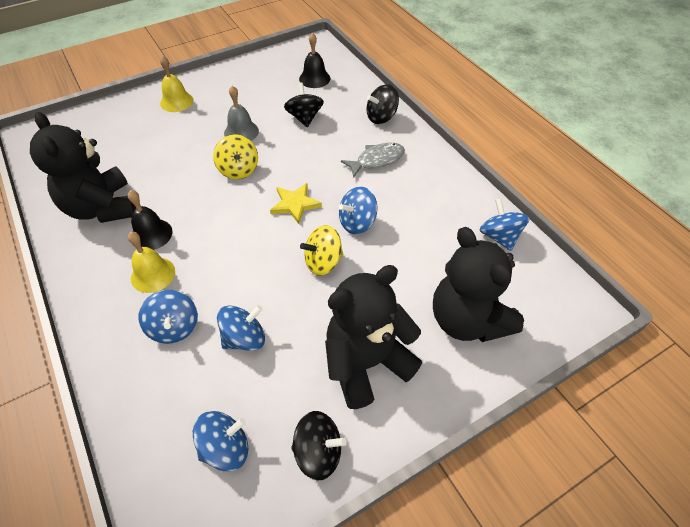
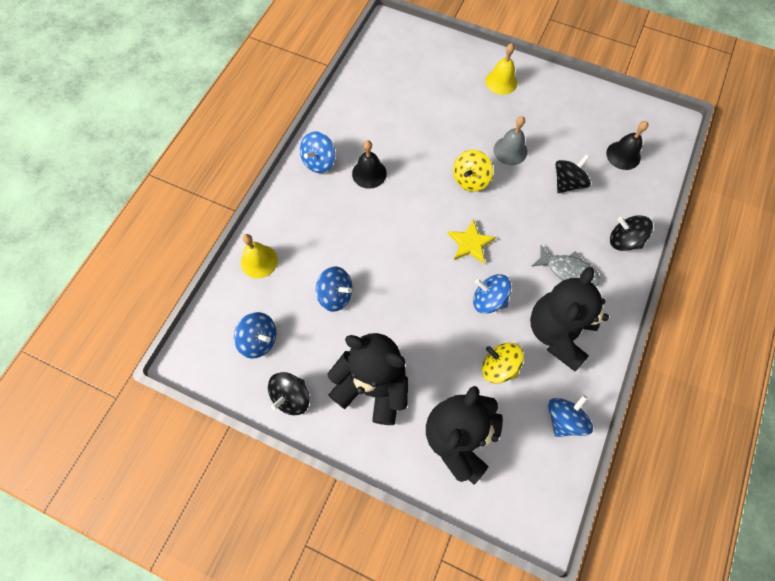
camera: 55 degrees right, 15 degrees up
(102, 208) = (366, 125): black teddy bear -> black teddy bear (558, 332)
(153, 274) = (340, 201): yellow bell -> yellow bell (259, 261)
(174, 327) = (313, 247): blue spinning top -> blue spinning top (319, 161)
(318, 452) = (291, 397): black spinning top -> black spinning top turned 60 degrees clockwise
(323, 262) = (433, 301): yellow spinning top -> yellow spinning top (499, 367)

